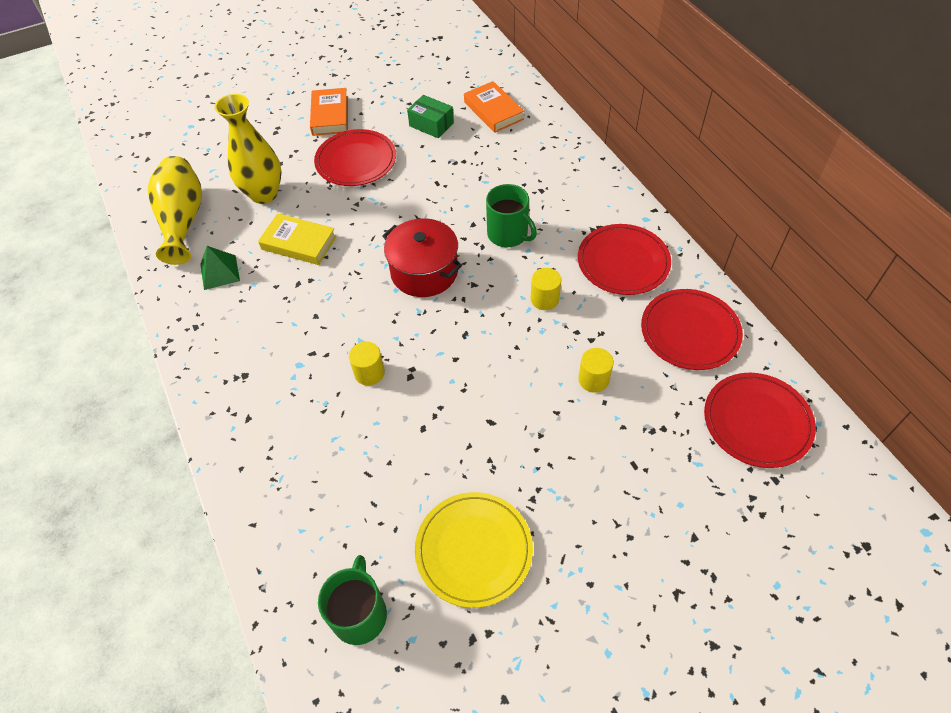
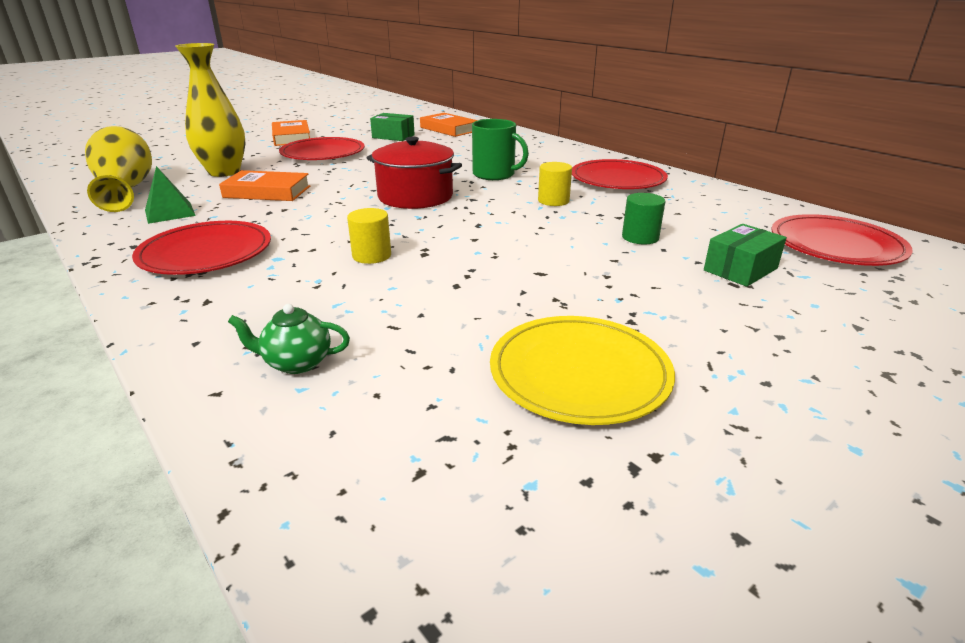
camera: 15 degrees left, 25 degrees down
(299, 243) = (267, 192): yellow book -> orange book
(301, 503) = (296, 363): none -> green teapot
(359, 614) = (425, 467): green mug -> none
(593, 379) = (640, 237): yellow cylinder -> green cylinder
(651, 445) = (740, 269): none -> green box
(690, 332) = (714, 205): red plate -> red plate (206, 253)

